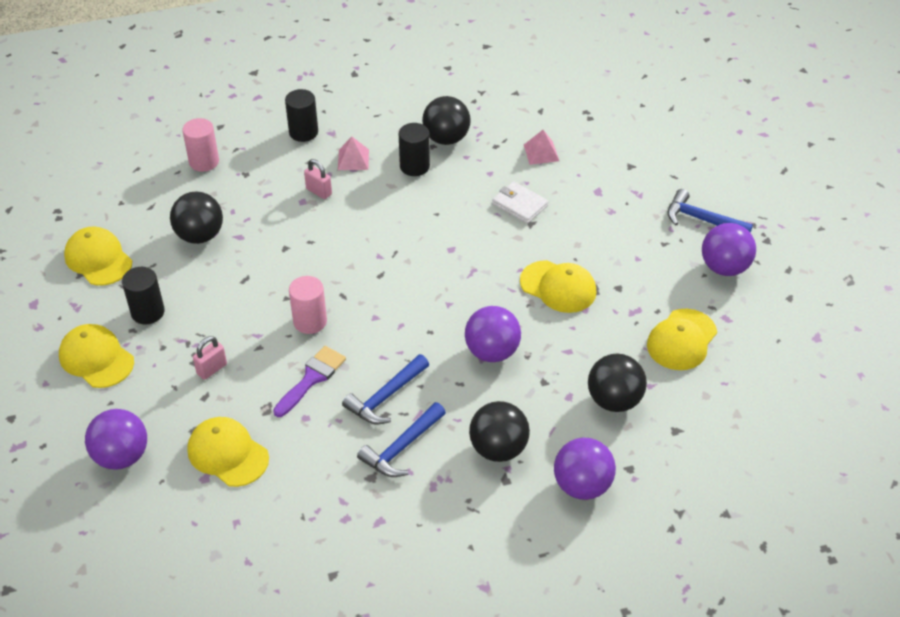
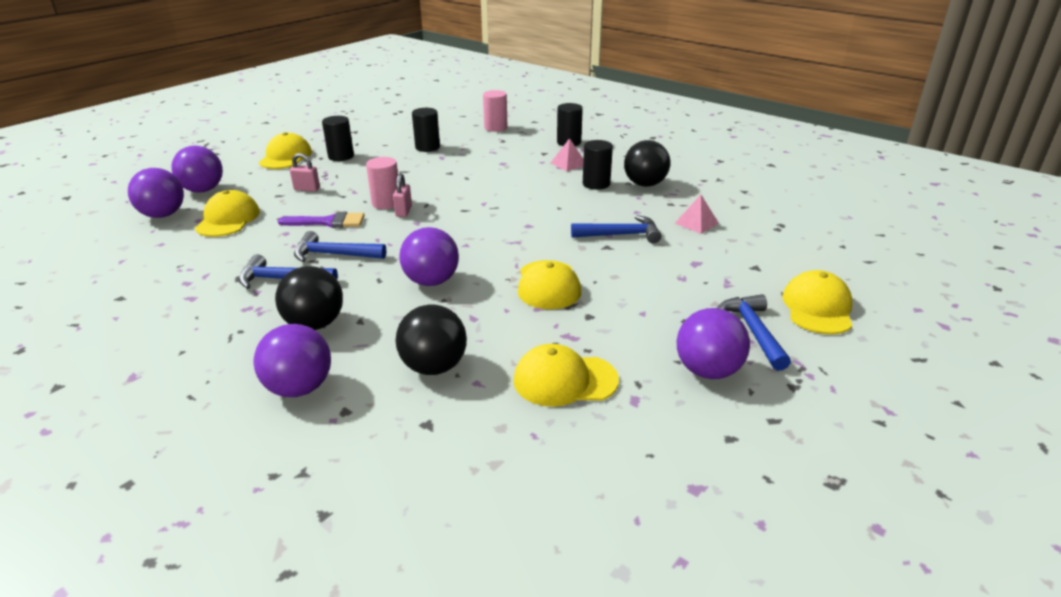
camera: 55 degrees right, 15 degrees down
(98, 259) = (372, 131): yellow cap -> yellow cap (817, 308)
(159, 506) = (163, 215): none -> purple ball
(200, 236) = (427, 147): black ball -> black cylinder
(319, 191) = (519, 164): pink padlock -> pink padlock (403, 211)
(519, 205) = (621, 235): white wallet -> blue hammer

